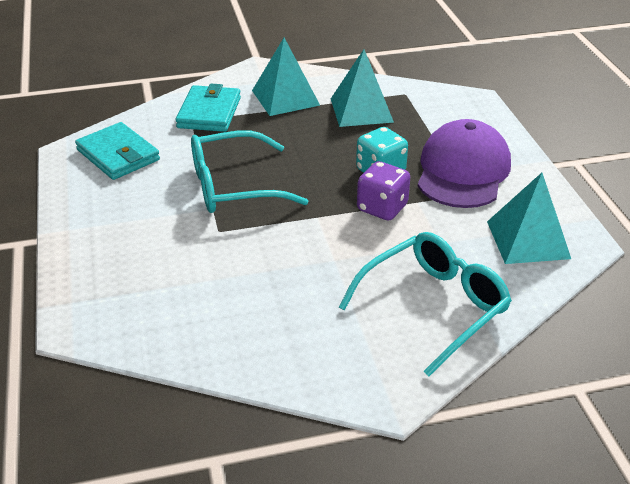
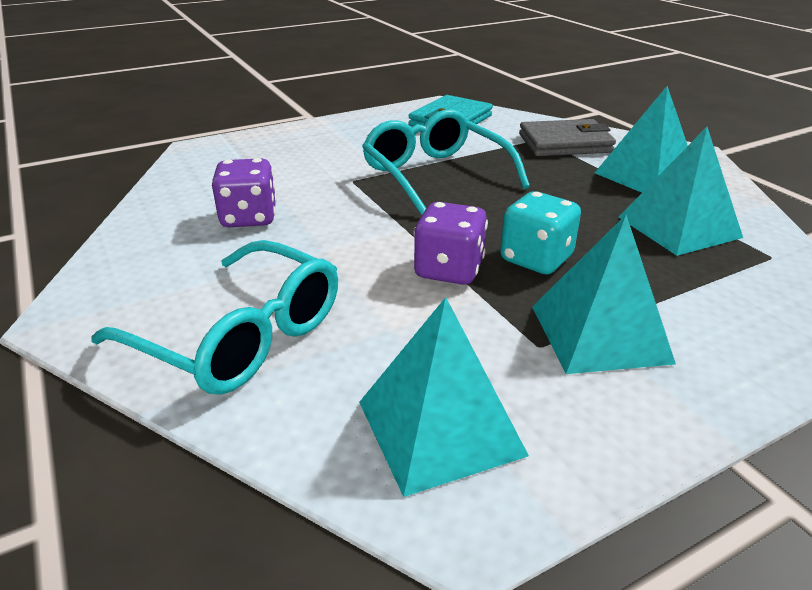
camera: 75 degrees right, 5 degrees down
(209, 113) = (565, 143): turquoise wallet -> grey wallet
(264, 295) = (249, 218): none -> purple dice
(463, 171) = (600, 333): purple cap -> turquoise pyramid

